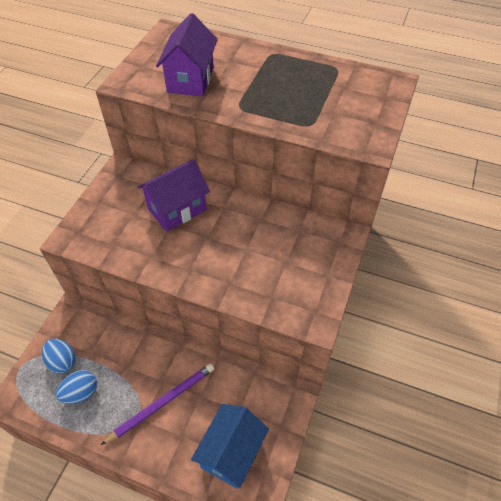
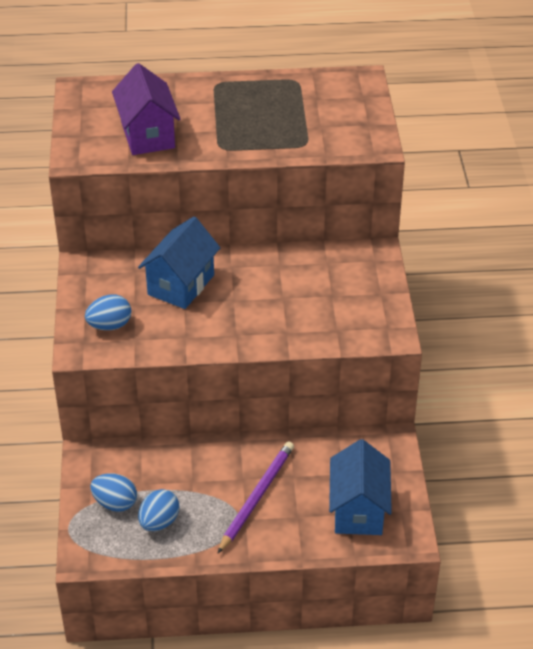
camera: 25 degrees left, 10 degrees down
(104, 225) = (110, 325): none -> blue egg
(177, 209) = (181, 285): purple house -> blue house

